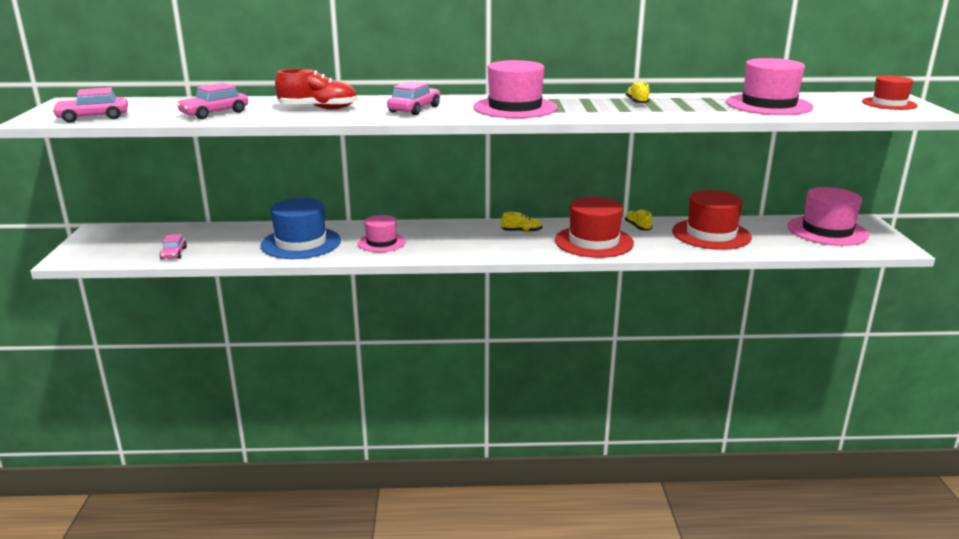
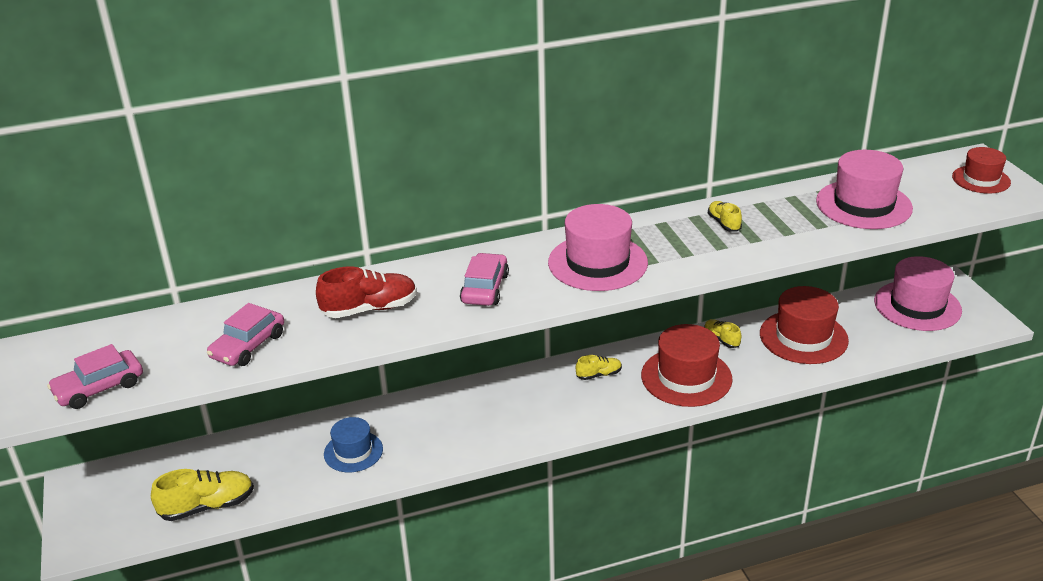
camera: 15 degrees left, 10 degrees up
(174, 253) = (207, 506): pink car -> yellow shoe
(301, 243) = (353, 452): blue hat -> blue hat, size x0.61
(381, 242) = (449, 429): pink hat -> none

